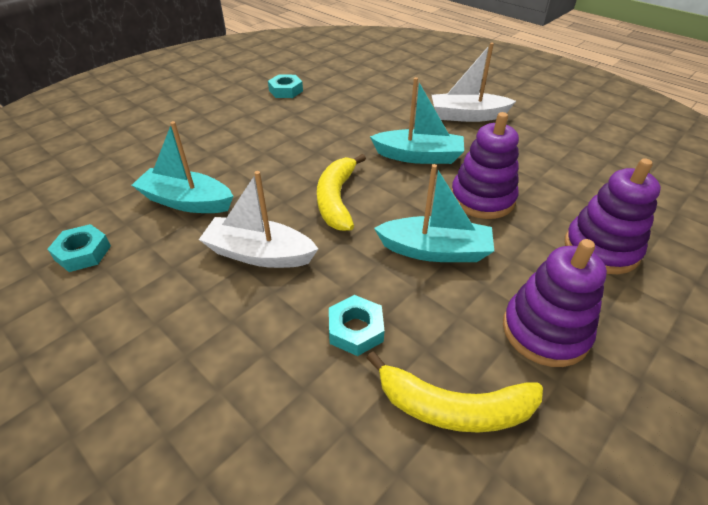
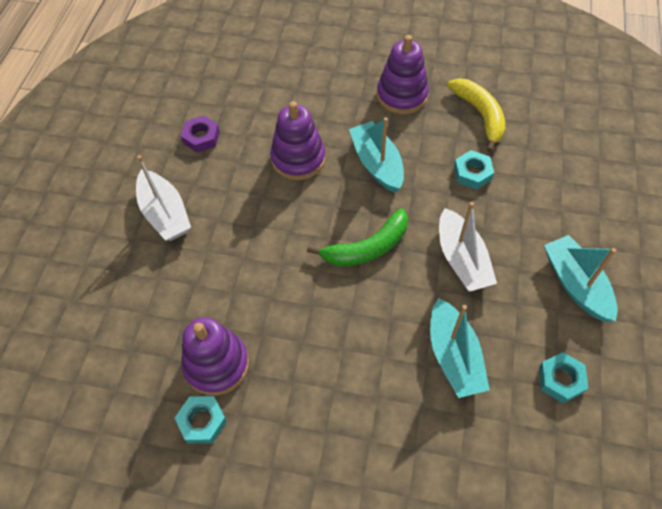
camera: 120 degrees left, 15 degrees up
(336, 199) = (367, 248): yellow banana -> green banana
(418, 156) = (265, 221): turquoise boat -> turquoise boat (575, 284)
(549, 153) = (201, 137): none -> purple nut
(601, 248) = (310, 87): purple stacking toy -> purple stacking toy (216, 364)

